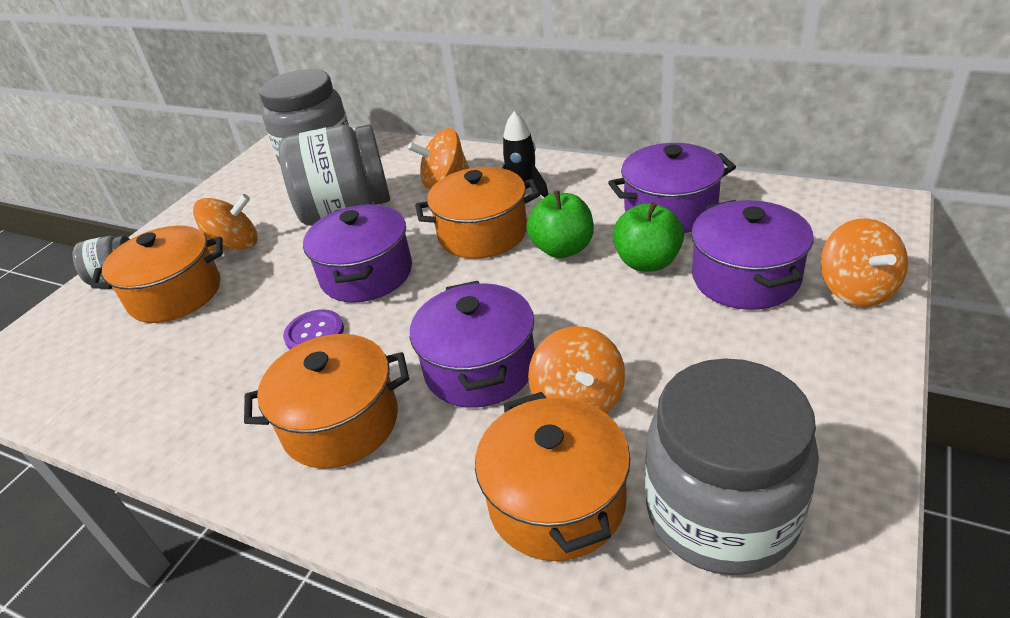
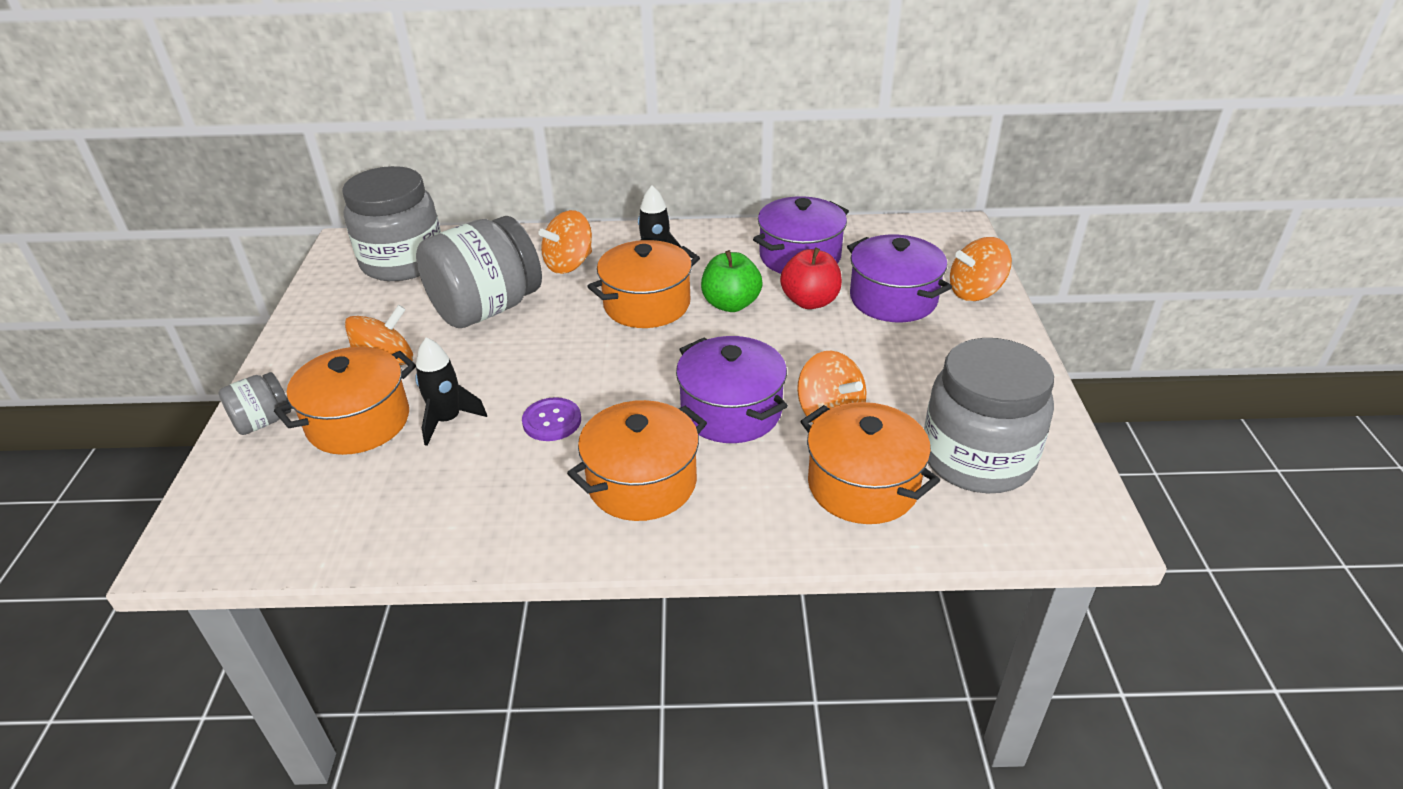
camera: 30 degrees left, 0 degrees up
(237, 310) = (448, 420): none -> black rocket
(366, 274) = (560, 361): purple pot -> none
(647, 262) = (810, 301): green apple -> red apple
(856, 289) = (975, 292): orange spinning top -> orange spinning top turned 105 degrees clockwise

